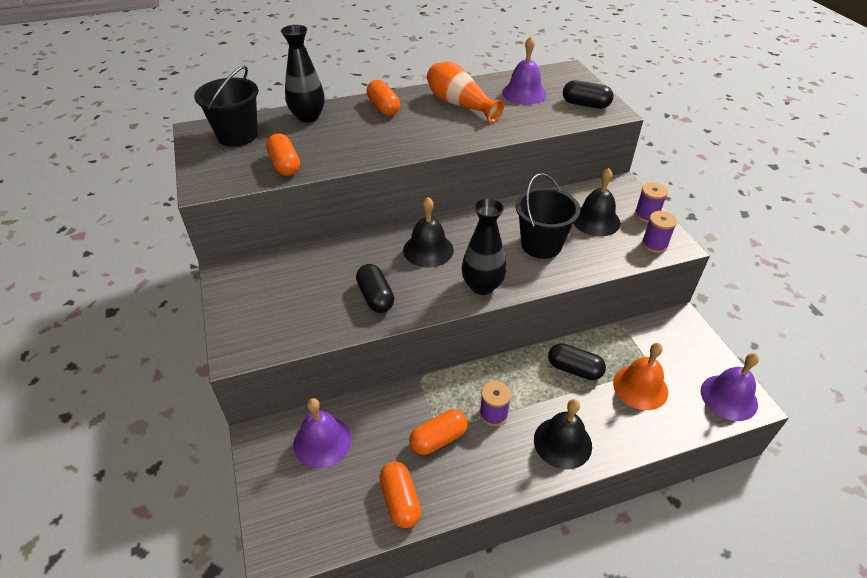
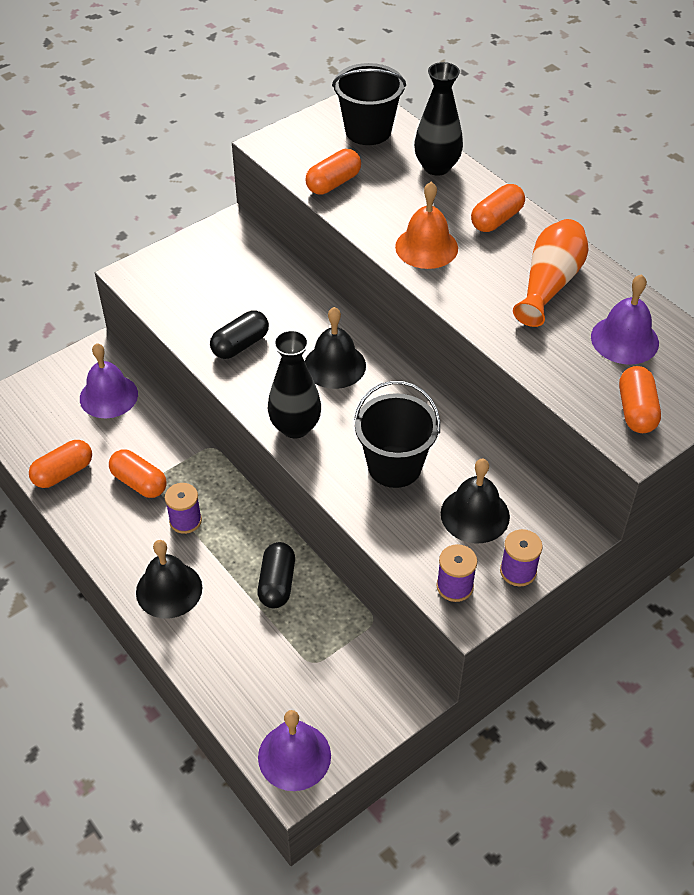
camera: 70 degrees right, 5 degrees up
(585, 104) = (636, 410): black capsule -> orange capsule
(640, 387) = (274, 655): orange bell -> orange bell (426, 247)

